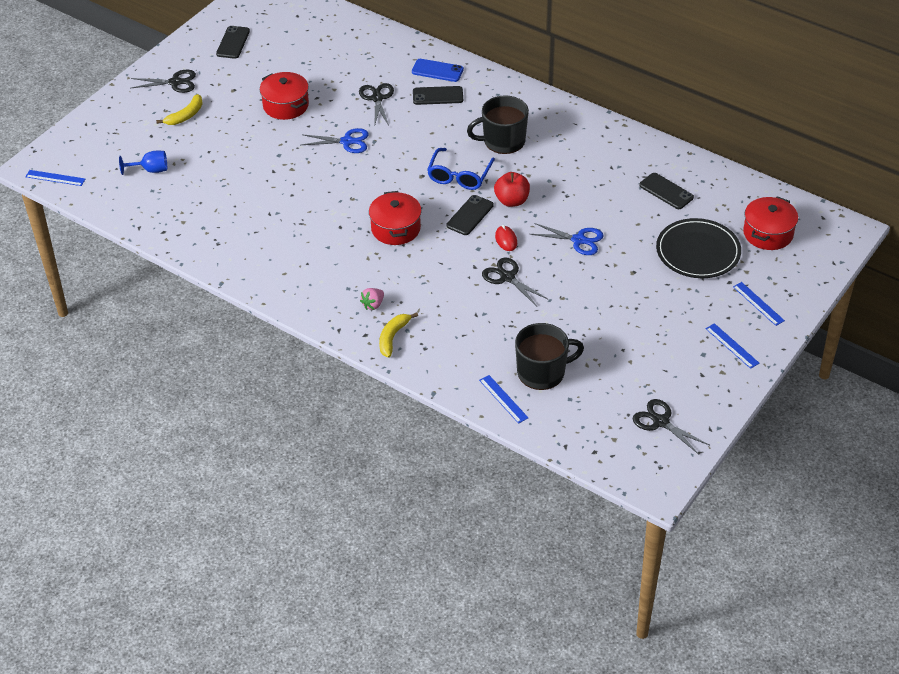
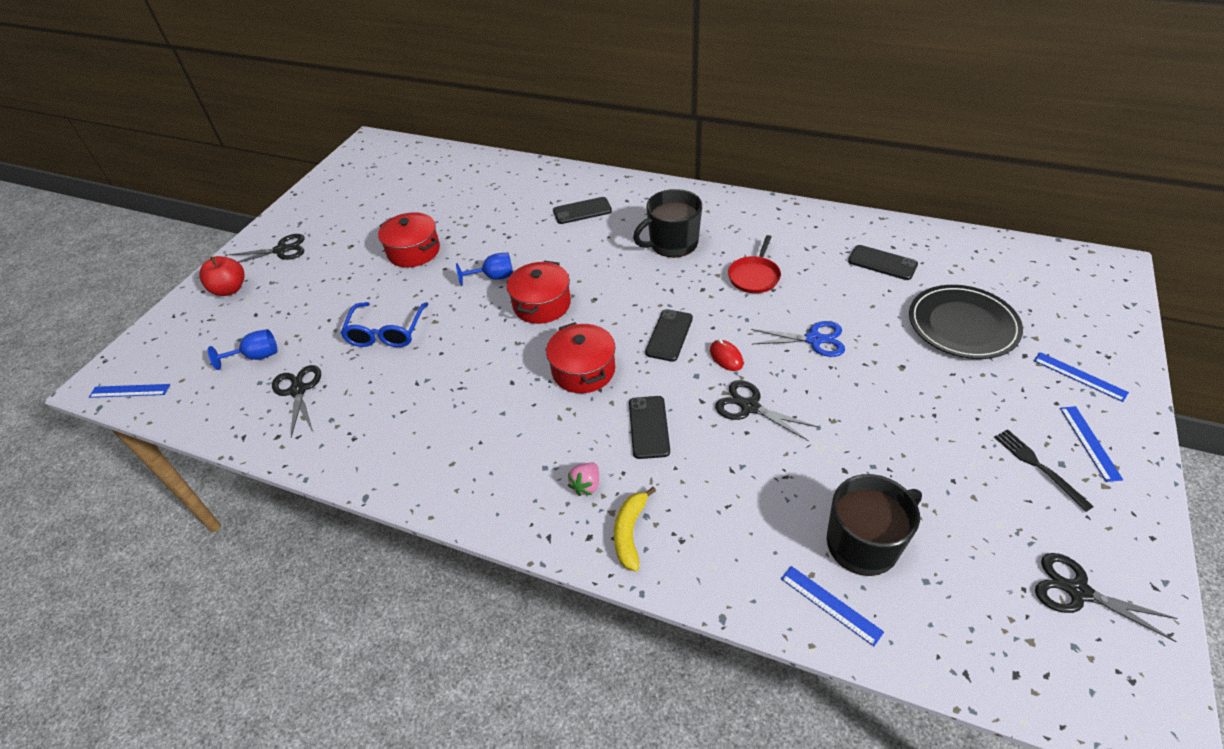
camera: 10 degrees left, 0 degrees up
(185, 115) = (296, 284): yellow banana -> none
(233, 42) = (344, 199): black phone -> black phone (649, 427)
(347, 141) = (494, 277): blue scissors -> blue goblet
(377, 98) = (516, 225): black scissors -> black scissors (298, 390)
(437, 71) = (573, 187): blue phone -> none
(459, 176) = (638, 291): blue glasses -> blue glasses (386, 332)
(512, 201) = (712, 308): red apple -> red apple (230, 289)
(557, 182) = (754, 276): none -> red pan
(686, 352) = (1038, 466): none -> black fork
(732, 346) = (1090, 442): blue ruler -> blue ruler turned 45 degrees clockwise
(768, 233) = (1027, 287): red pot -> red pot (542, 304)

